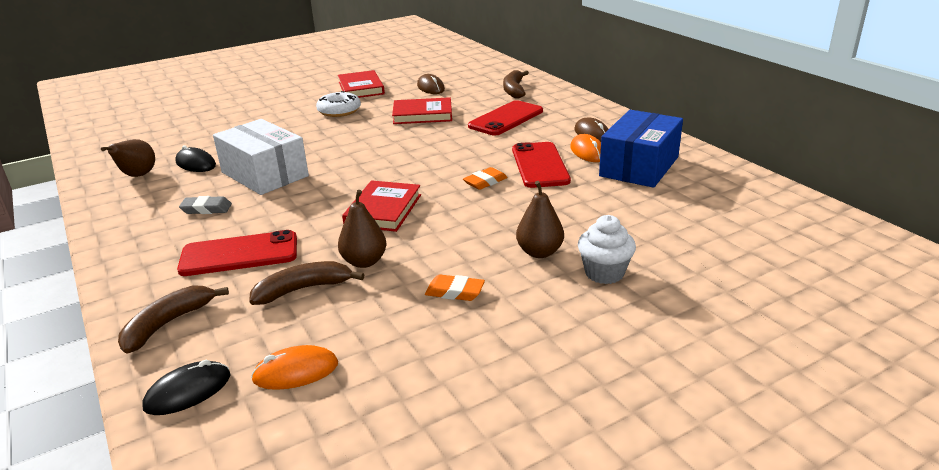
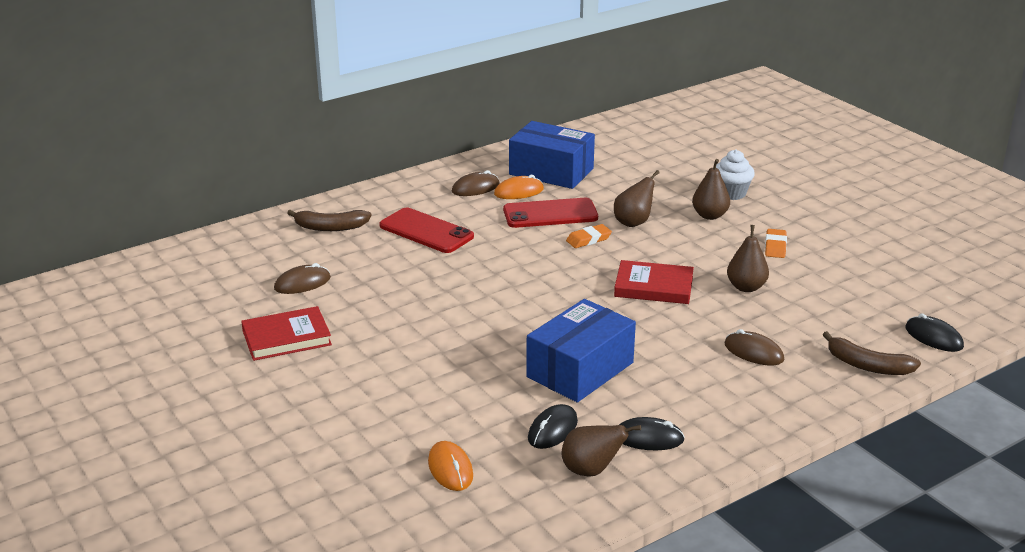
camera: 95 degrees left, 0 degrees up
(155, 197) = (648, 438): none -> black mouse
(206, 209) = (670, 392): grey eraser -> none
(239, 254) = (753, 352): red phone -> brown mouse
(264, 174) = (580, 370): white box -> blue box
(296, 372) = (892, 298): orange mouse -> orange mouse (450, 469)
(303, 289) = (796, 310): brown banana -> none
(339, 111) = (377, 345): white donut -> none
(422, 115) = (404, 283): red book -> none
(485, 182) = (588, 239): orange eraser -> orange eraser turned 75 degrees counterclockwise
(521, 205) = (633, 222): none -> brown pear

